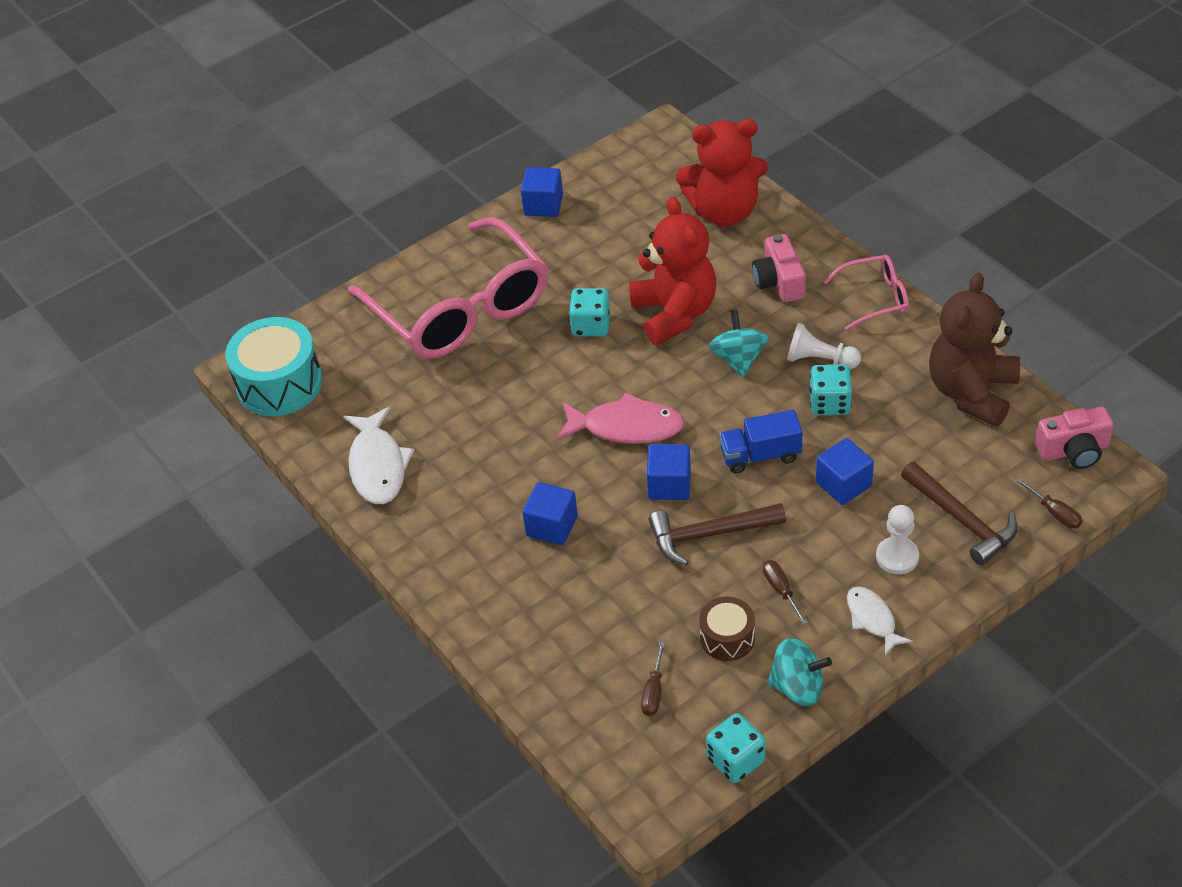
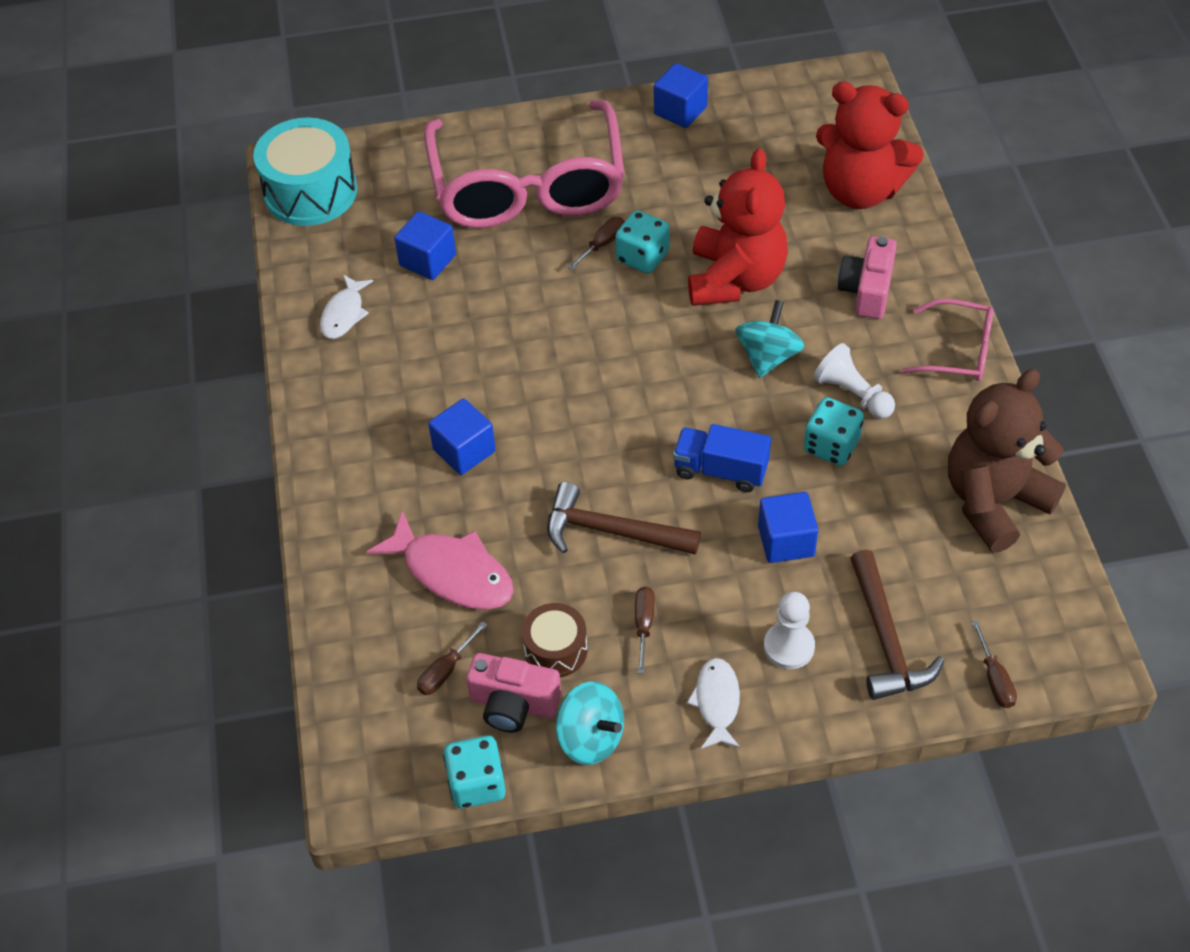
camera: 25 degrees right, 5 degrees up
(378, 466) = (344, 314): white fish -> white fish, size x0.61
(552, 329) = (602, 244): none -> brown screwdriver
(626, 427) = (606, 379): pink fish -> pink fish (452, 572)
(669, 485) = (607, 460): blue cube -> blue cube (427, 260)
(1073, 450) = (1064, 618): pink camera -> pink camera (513, 704)

